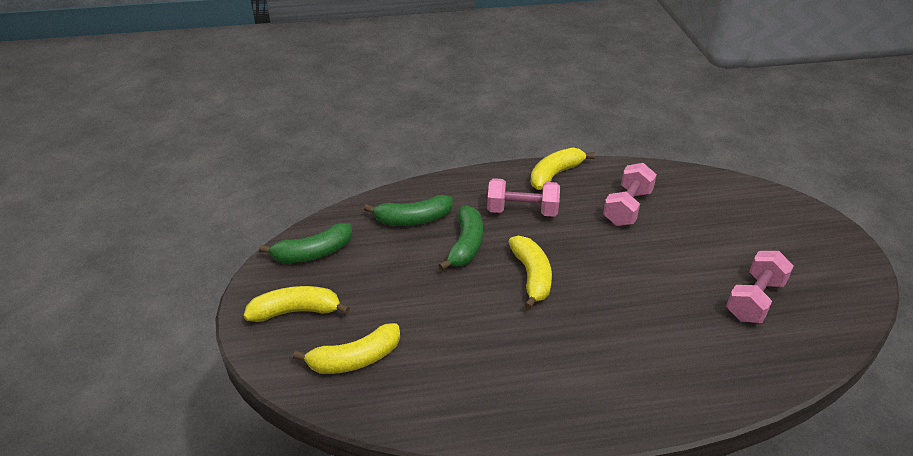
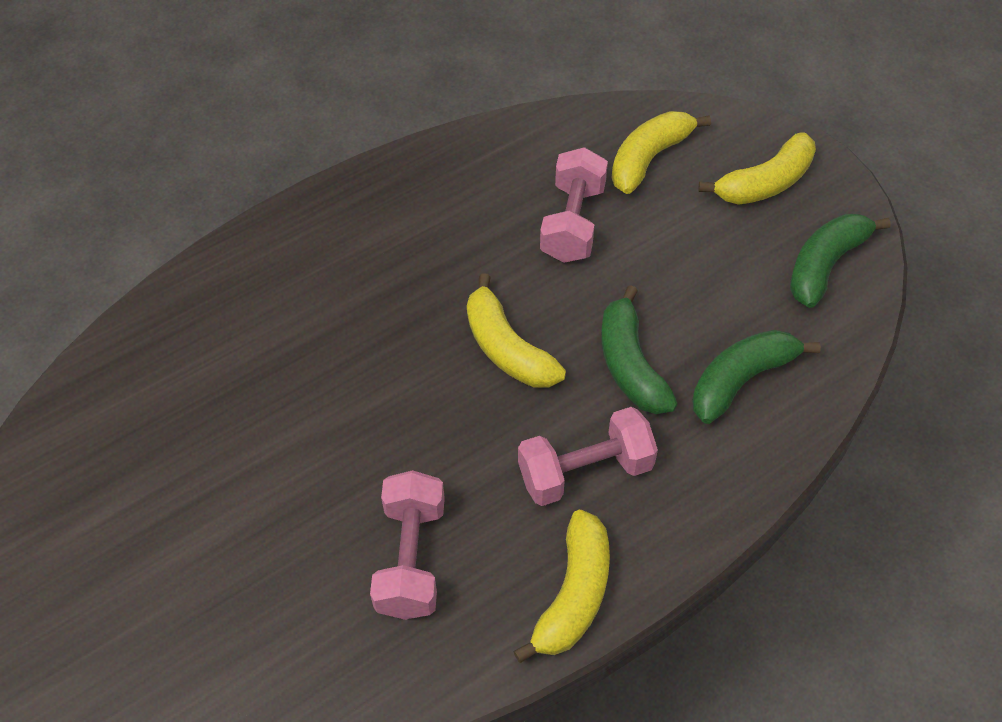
camera: 155 degrees right, 15 degrees up
(754, 300) = (175, 436): pink dumbbell -> pink dumbbell (573, 223)

